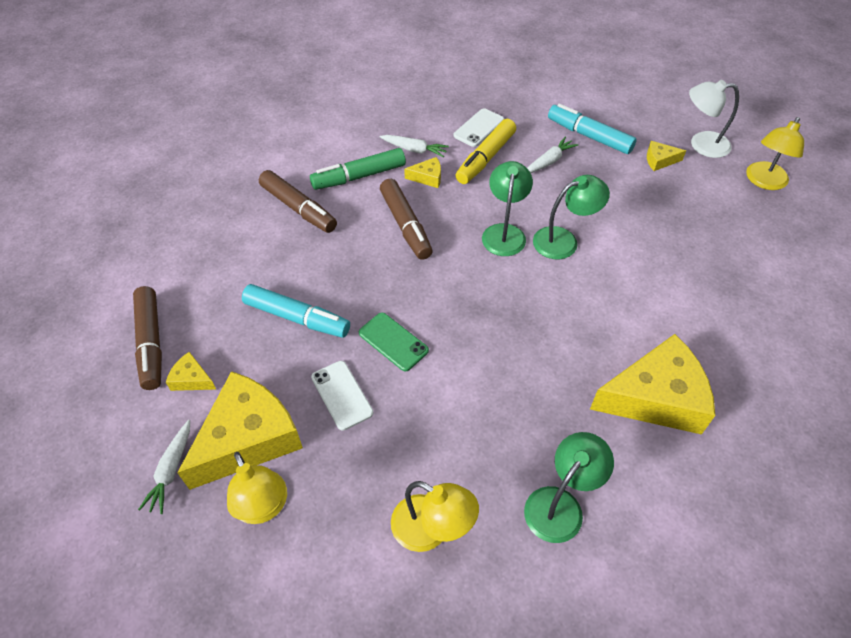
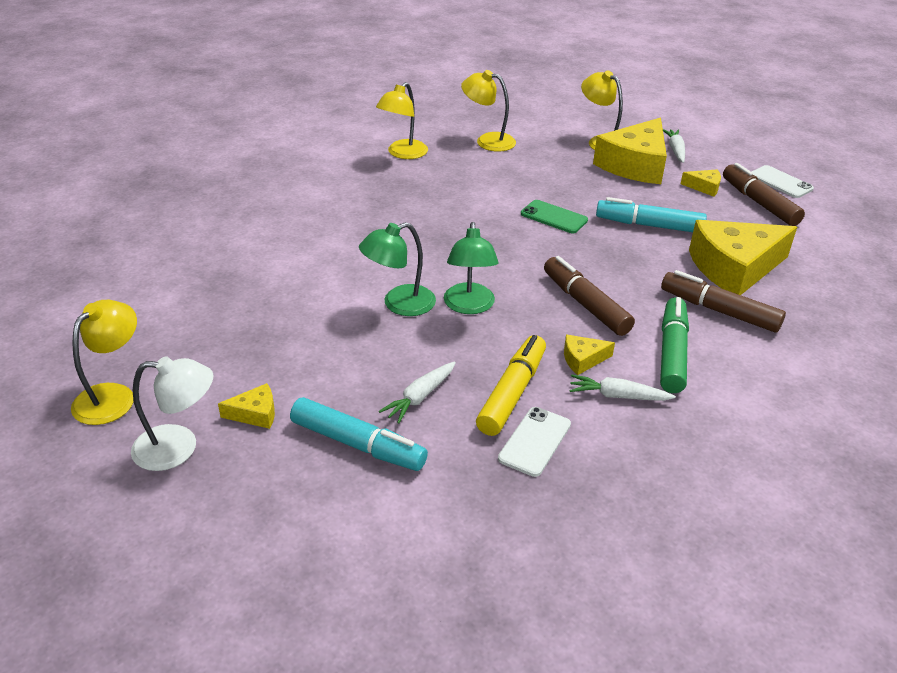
camera: 170 degrees right, 15 degrees down
(342, 395) = (580, 187): white phone -> white phone (780, 182)
(359, 176) = (672, 352): green marker -> green marker turned 45 degrees counterclockwise
(560, 504) = (403, 154): green lamp -> yellow lamp
(655, 397) = (323, 202): yellow cheese -> yellow cheese (734, 268)

